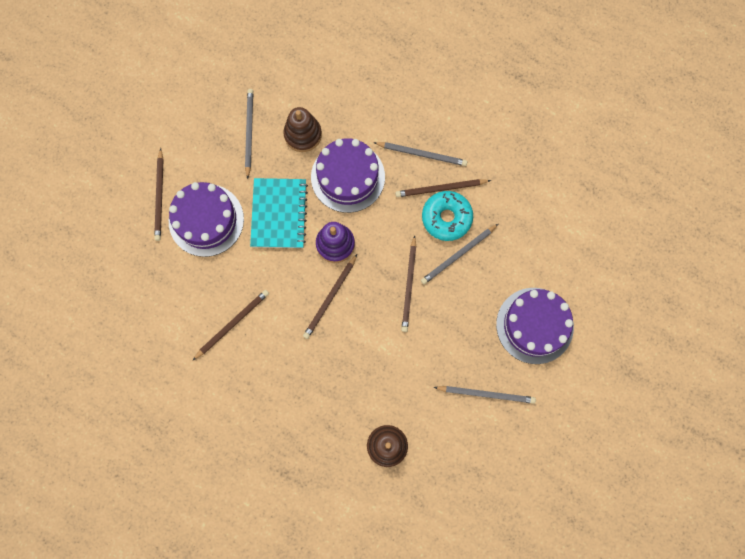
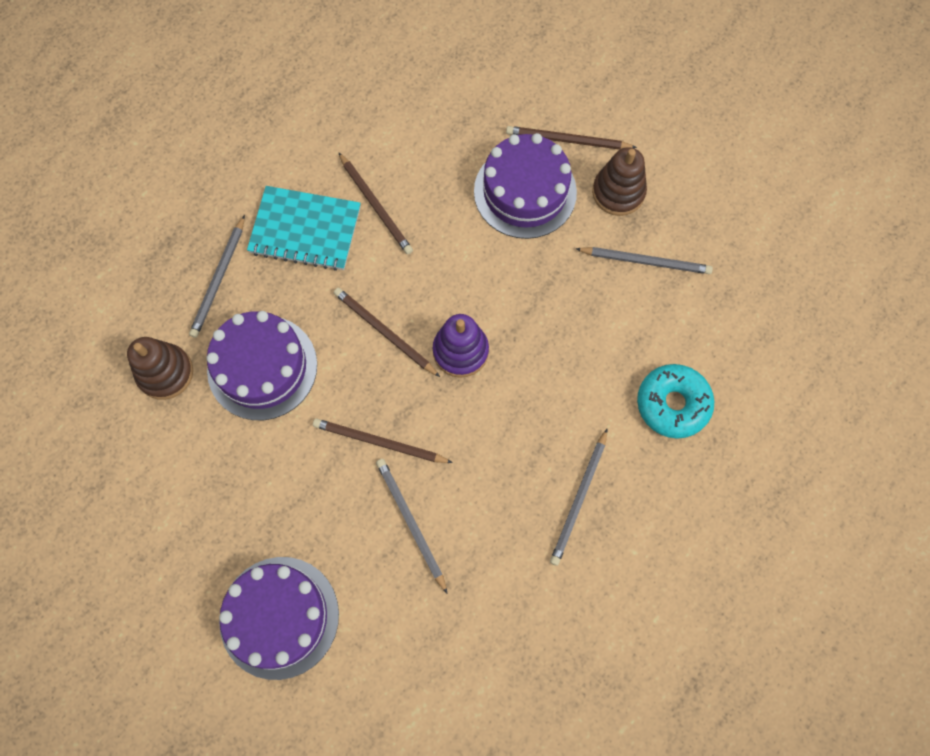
camera: 100 degrees right, 5 degrees down
(279, 214) = (518, 284): turquoise notebook -> turquoise notebook (305, 230)
(303, 134) = (633, 332): brown stacking toy -> brown stacking toy (618, 192)
(348, 177) = (559, 384): purple cake -> purple cake (262, 367)
(440, 189) = (519, 516): brown pencil -> none
(446, 218) = (471, 516): turquoise donut -> turquoise donut (672, 404)
(486, 394) = (197, 522): grey pencil -> grey pencil (219, 279)

